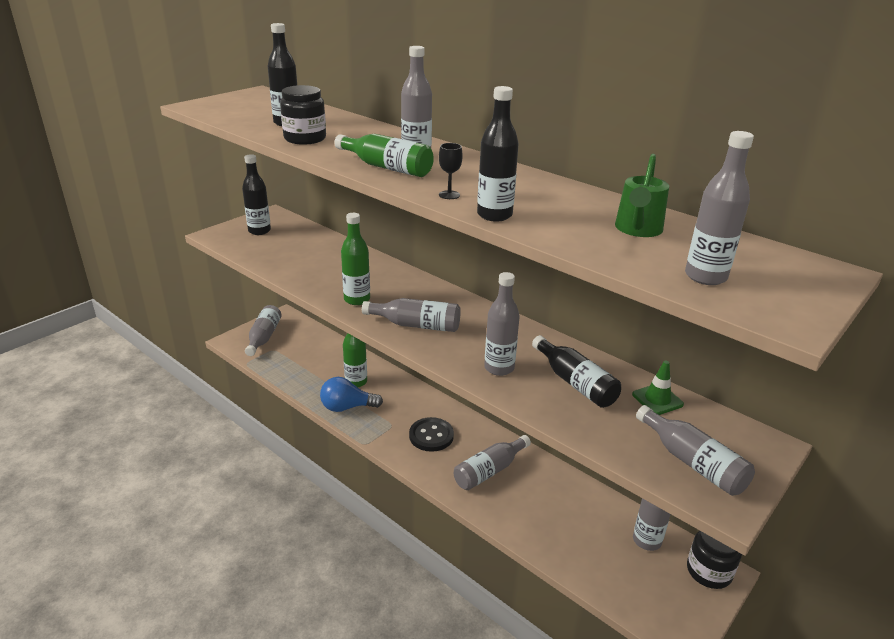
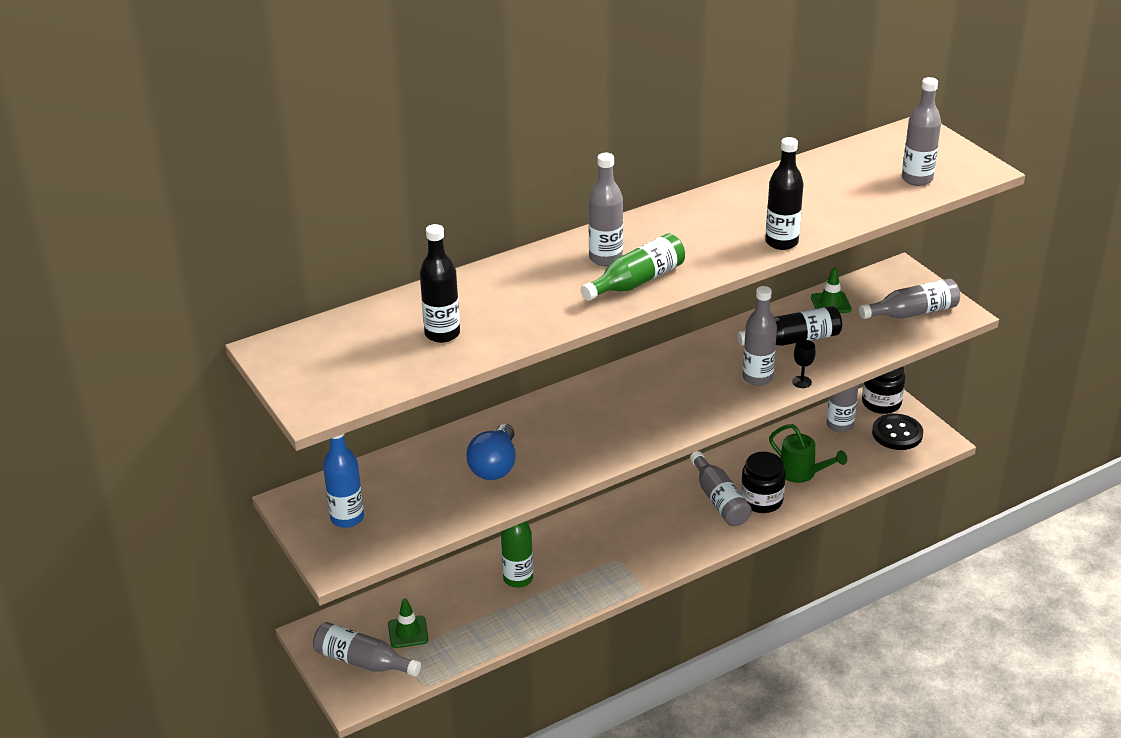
camera: 70 degrees left, 5 degrees up
(259, 231) = (347, 518): black bottle -> blue bottle
(292, 348) = (408, 632): none -> green traffic cone
(305, 139) = (514, 325): black jar -> black jar (761, 500)
(347, 407) = (567, 594): blue light bulb -> blue light bulb (494, 466)
(357, 299) = (587, 451): green bottle -> none
(416, 325) = (660, 415): grey bottle -> none
(431, 436) = (648, 532): black button -> black button (897, 434)
(449, 195) = (726, 257): black goblet -> black goblet (801, 382)
(637, 230) = (830, 183): green watering can -> green watering can (802, 473)

